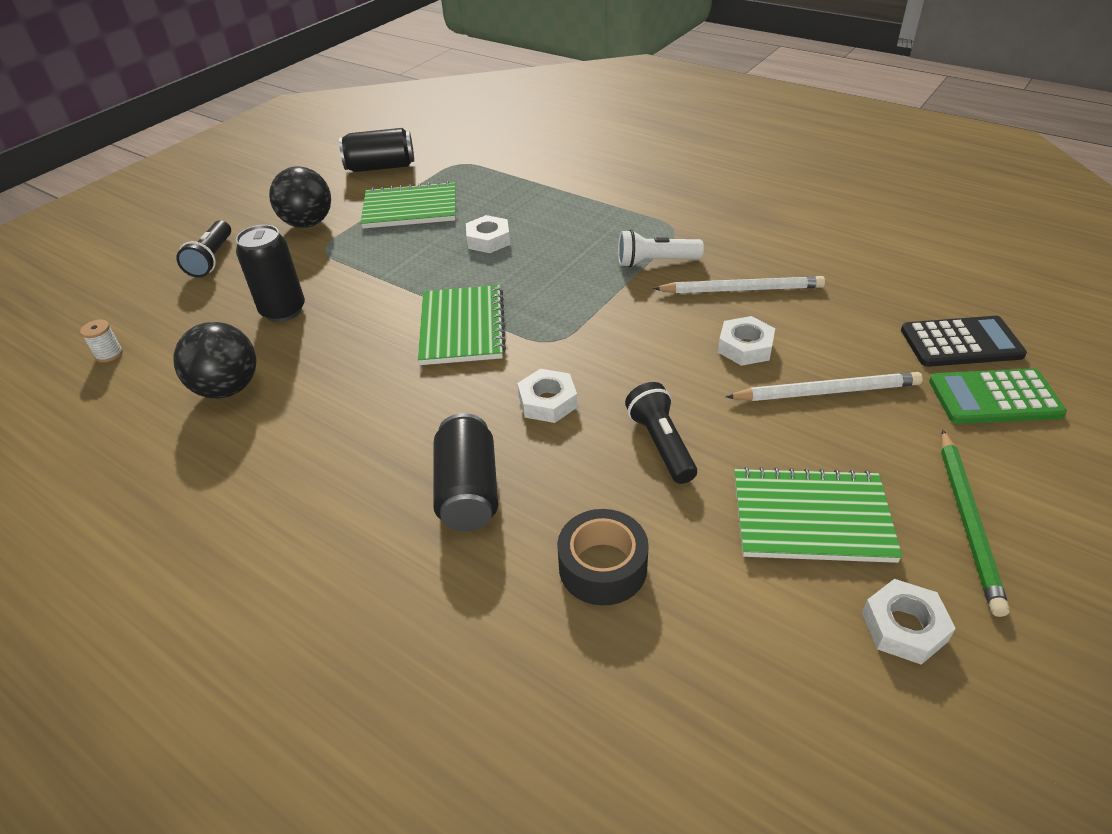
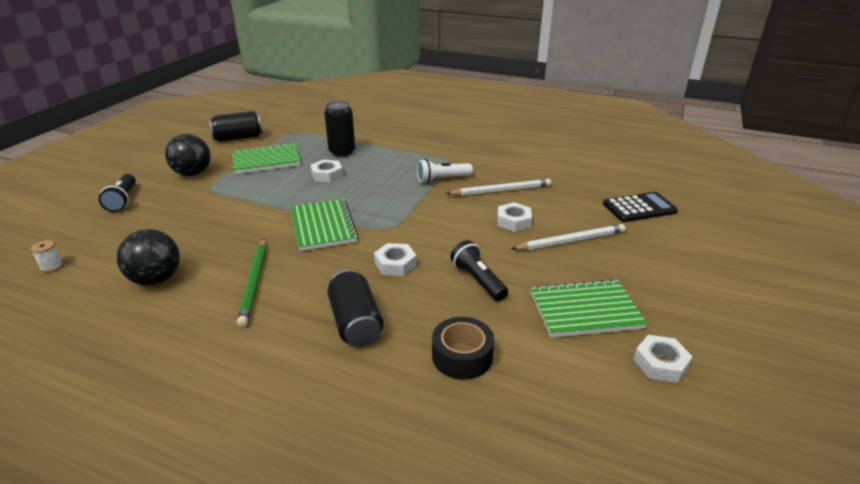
camera: 15 degrees left, 10 degrees down
(283, 310) = (187, 227): black can -> black can (342, 152)
(968, 521) = (676, 301): green pencil -> green pencil (254, 283)
(994, 398) = (668, 234): green calculator -> none

